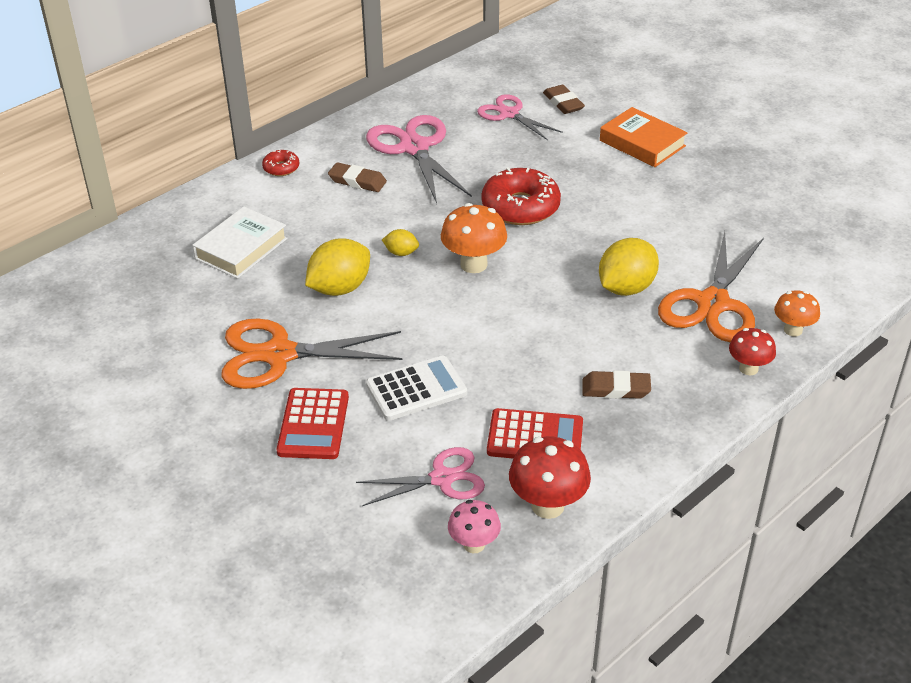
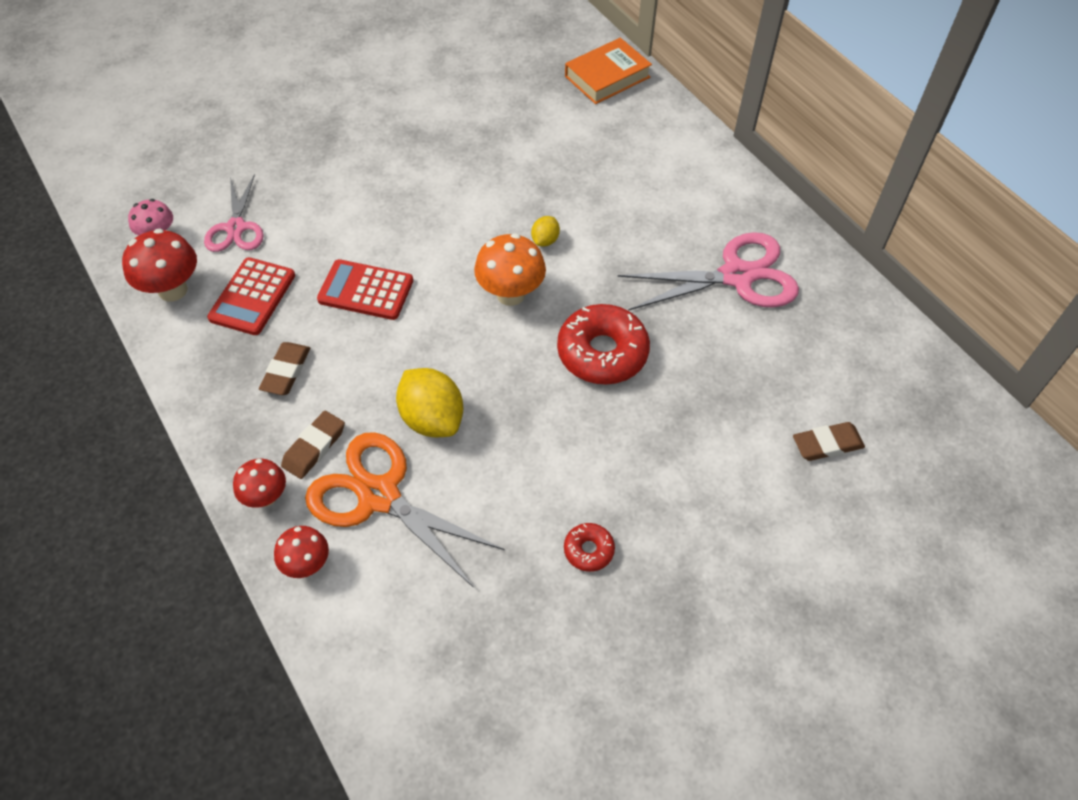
camera: 100 degrees right, 15 degrees up
(241, 248) = (582, 130): white book -> none
(279, 354) = (425, 144): orange scissors -> none
(281, 168) = (712, 165): red donut -> red donut (588, 550)
(313, 424) = (332, 158): red calculator -> red calculator (366, 290)
(340, 288) = (503, 190): yellow lemon -> none
(357, 181) = (678, 221): brown eraser -> brown eraser (314, 447)
(416, 389) = (347, 226): white calculator -> none
(509, 114) = (803, 379): pink scissors -> none
(642, 143) = (718, 513): orange book -> orange book (607, 77)
(793, 330) = (307, 564): orange mushroom -> red mushroom

